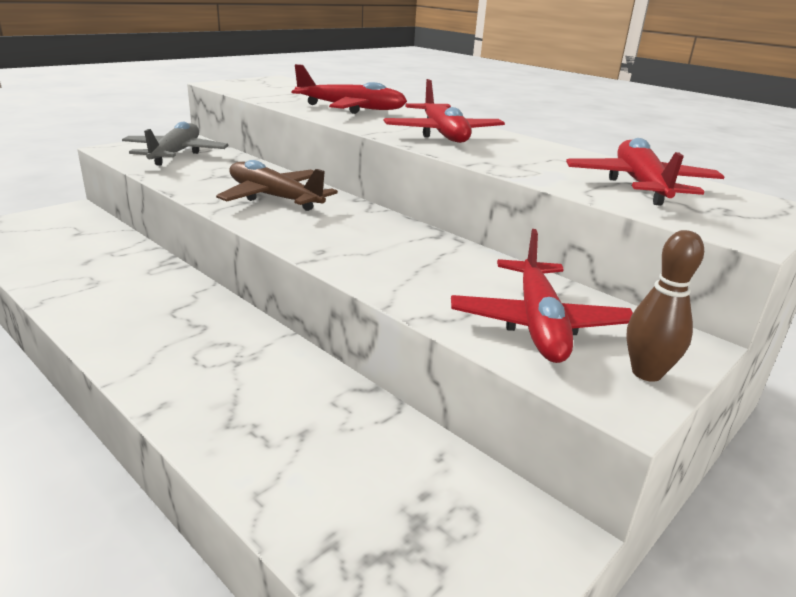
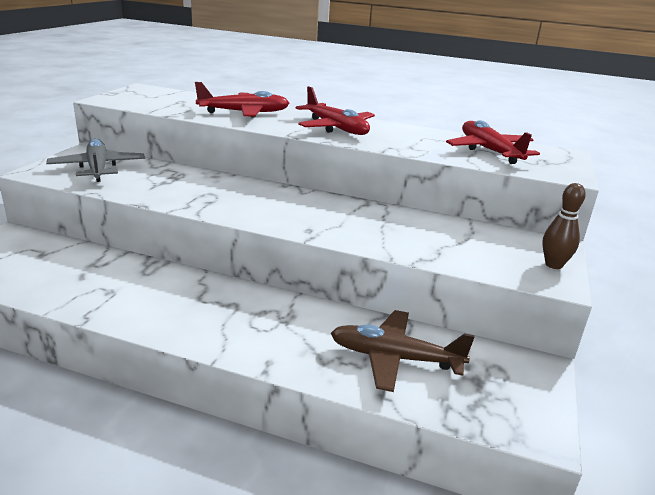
camera: 25 degrees left, 0 degrees up
(274, 197) = (227, 194): brown plane -> brown plane (394, 358)
(538, 324) = (480, 250): red plane -> none

